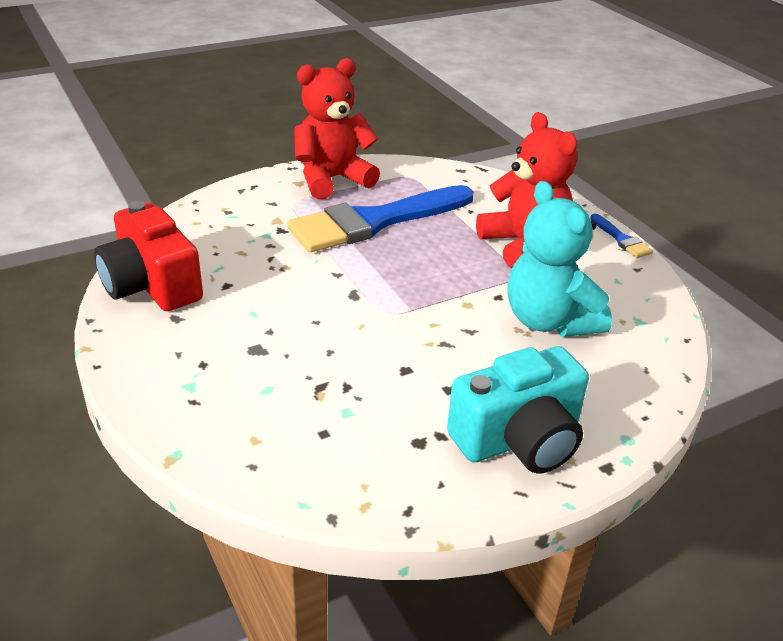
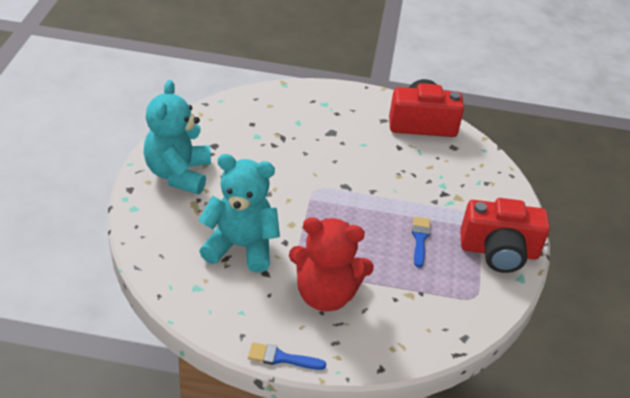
camera: 125 degrees right, 5 degrees up
(332, 179) = (499, 251): red teddy bear -> red camera
(374, 221) = (420, 239): blue brush -> blue brush, size x0.40
(519, 439) = (178, 174): turquoise camera -> turquoise teddy bear

